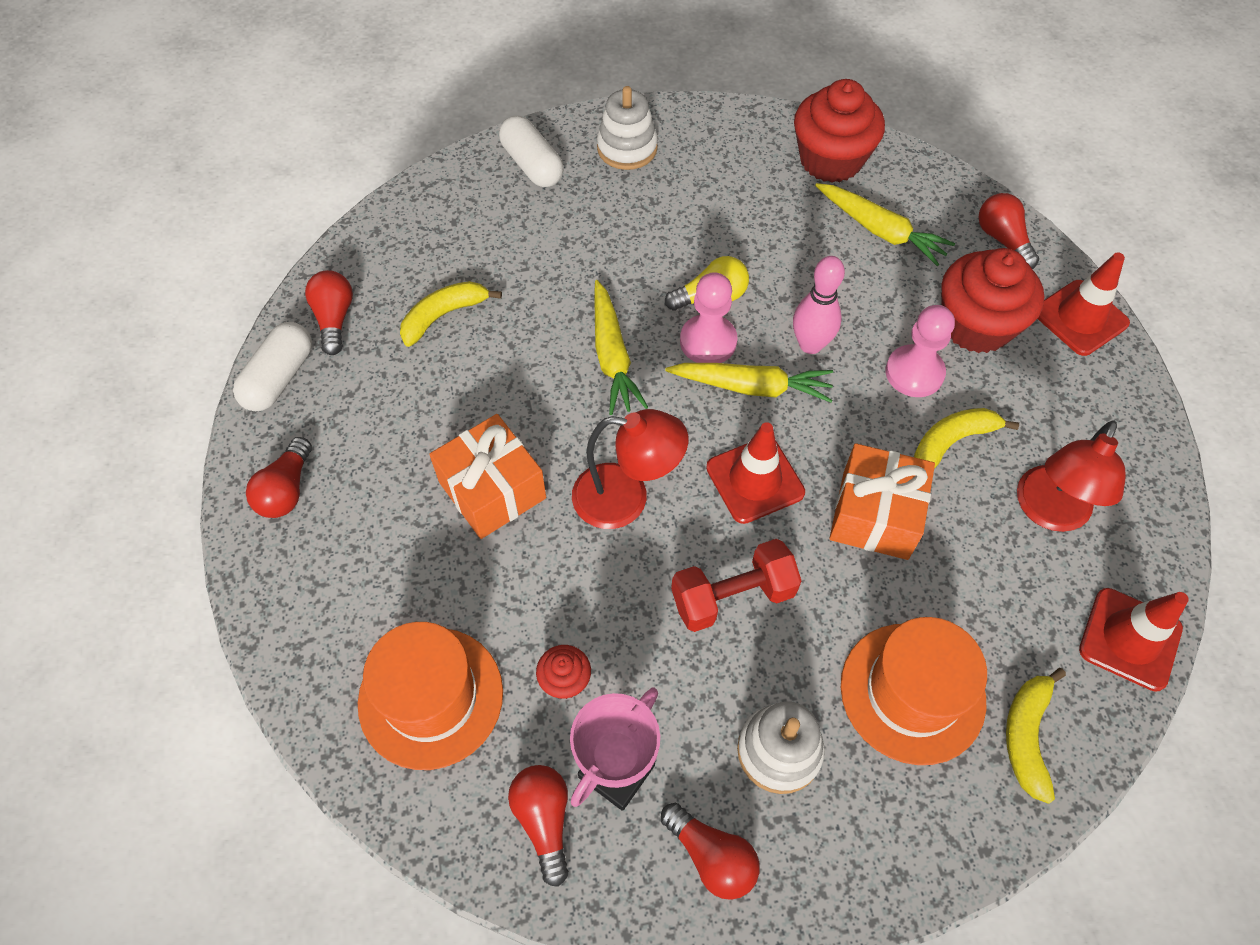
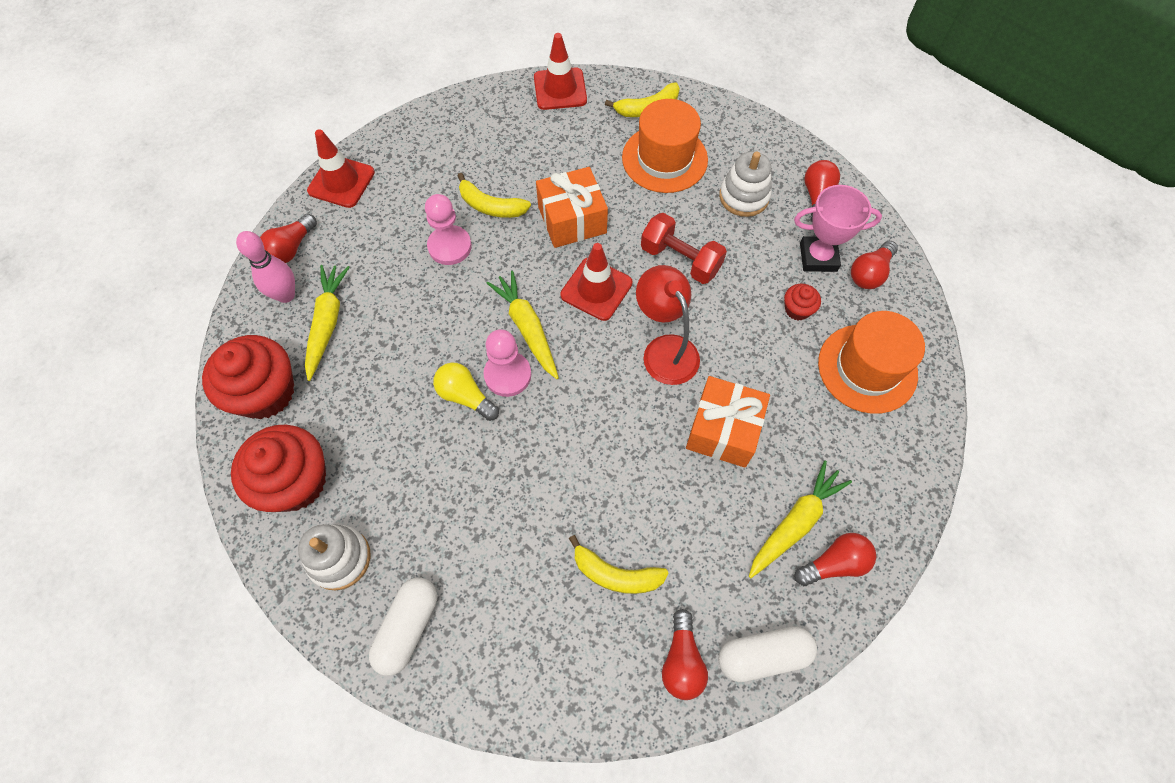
camera: 125 degrees left, 5 degrees up
(334, 319) = (682, 661): red light bulb -> red light bulb turned 45 degrees counterclockwise
(612, 356) = (564, 427): yellow carrot -> yellow carrot (795, 523)
(810, 345) = (467, 313): pink bowling pin -> pink bowling pin (286, 295)
(976, 325) = (385, 231): red cupcake -> red cupcake (295, 481)
(1048, 512) = (507, 145): red lamp -> none

